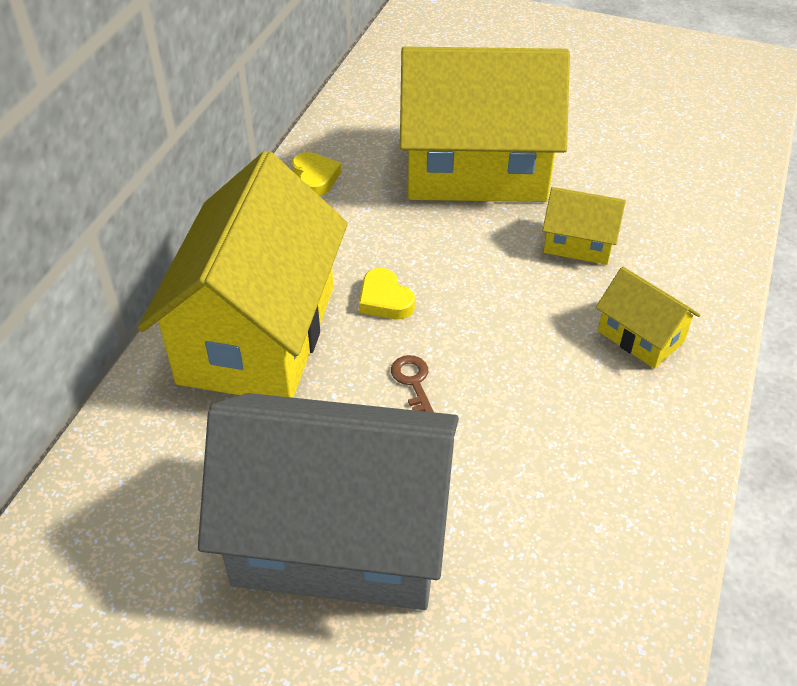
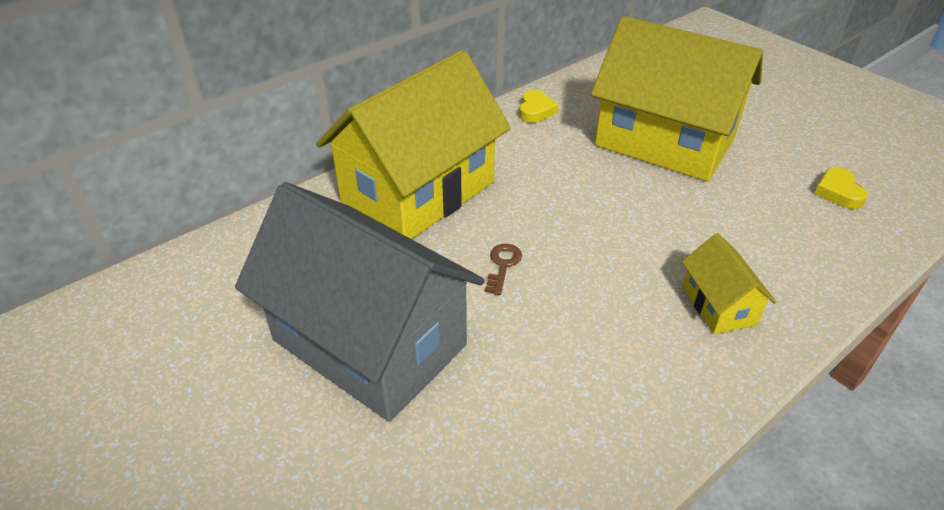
camera: 30 degrees right, 5 degrees down
(385, 300) = (525, 203): yellow heart -> yellow heart (838, 192)
(578, 244) = (713, 219): yellow house -> none

